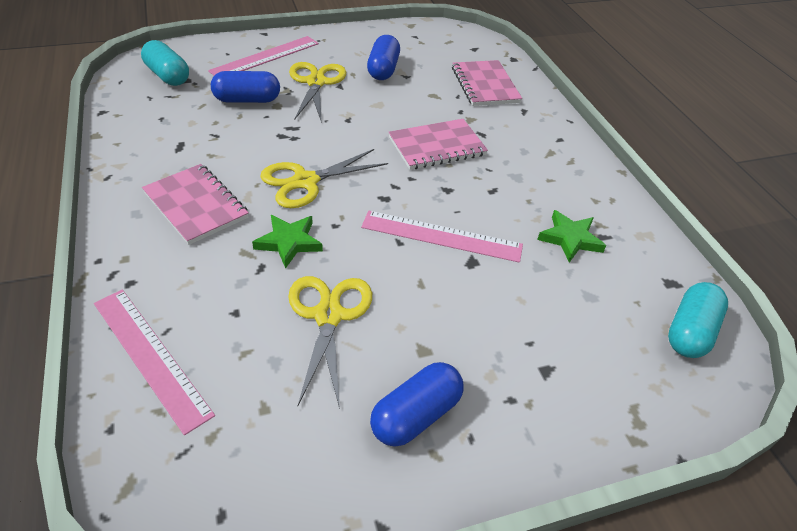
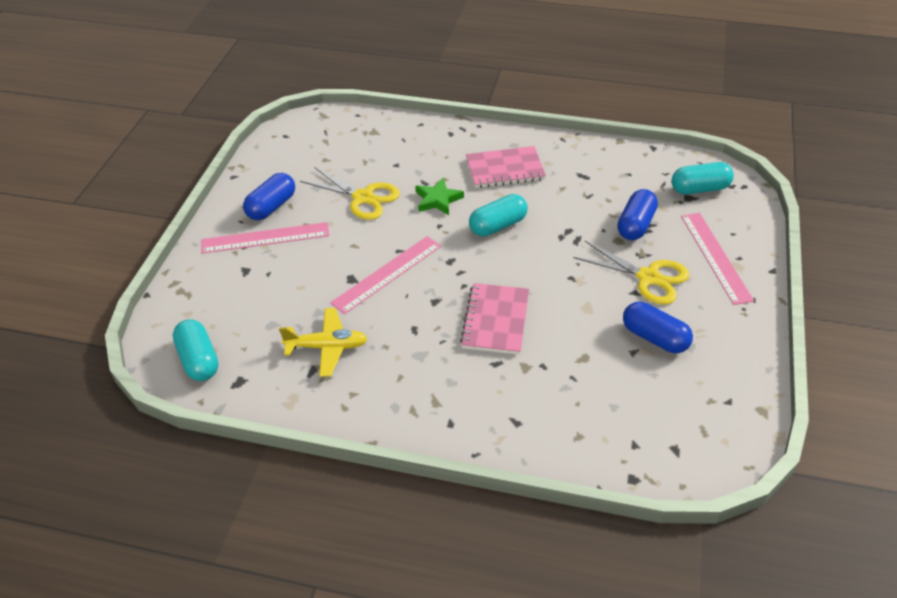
camera: 125 degrees right, 0 degrees up
(150, 356) = (390, 131): pink ruler -> pink ruler (265, 238)
(305, 181) = (498, 226): yellow scissors -> turquoise capsule
(415, 415) = (271, 207): blue capsule -> blue capsule turned 45 degrees clockwise
(485, 85) = (583, 413): pink notebook -> none
(570, 239) = (327, 347): green star -> yellow plane

